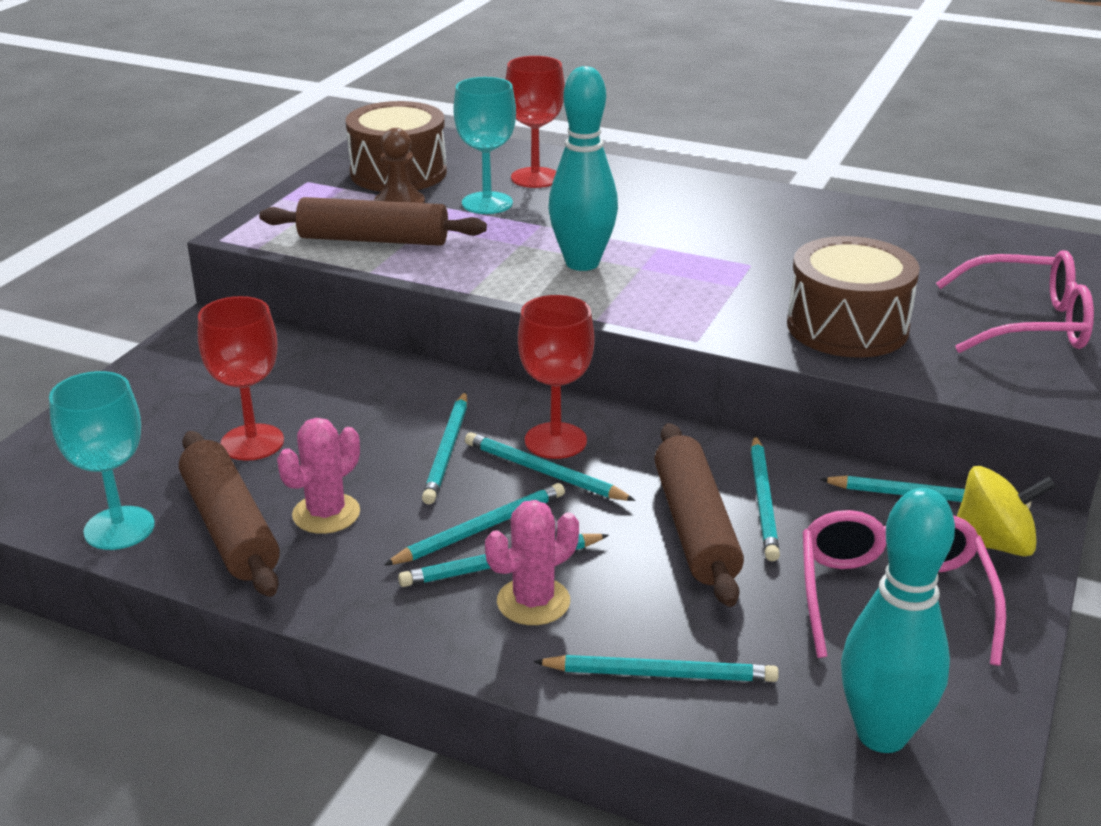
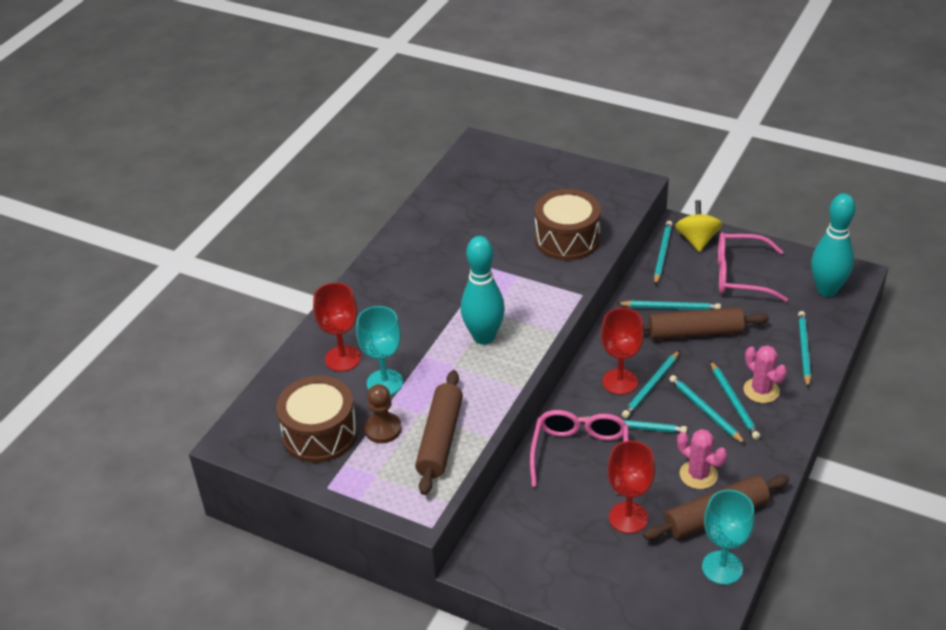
camera: 85 degrees left, 10 degrees up
(1028, 323) = (562, 179): pink glasses -> pink glasses (580, 453)

